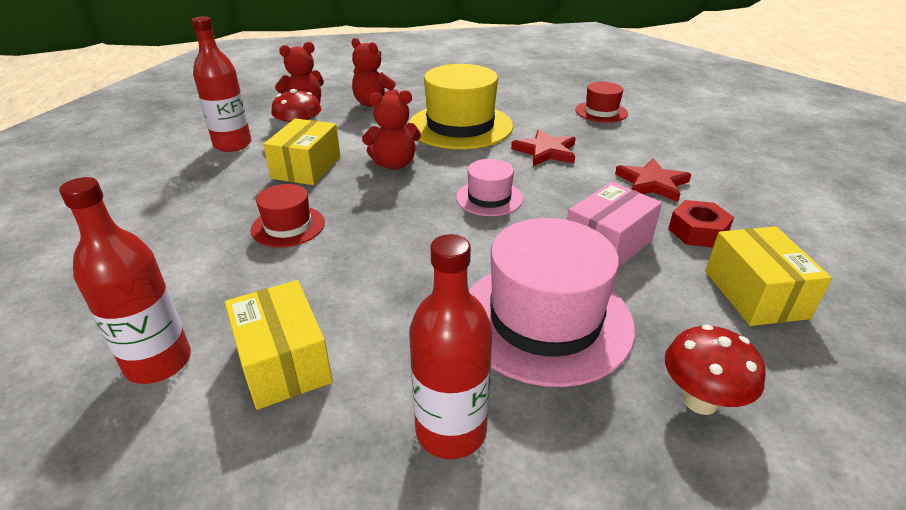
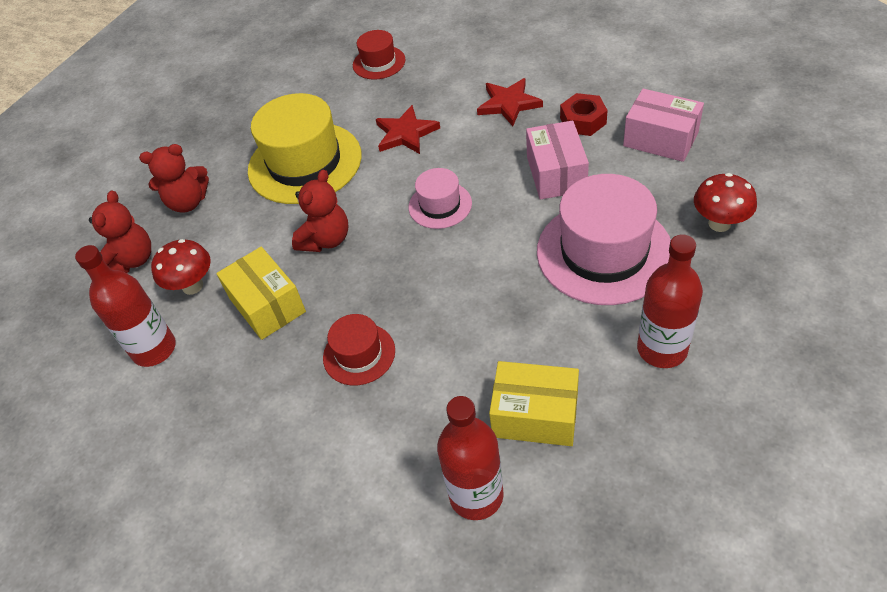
camera: 45 degrees left, 15 degrees up
(755, 294) = (660, 139): yellow box -> pink box

